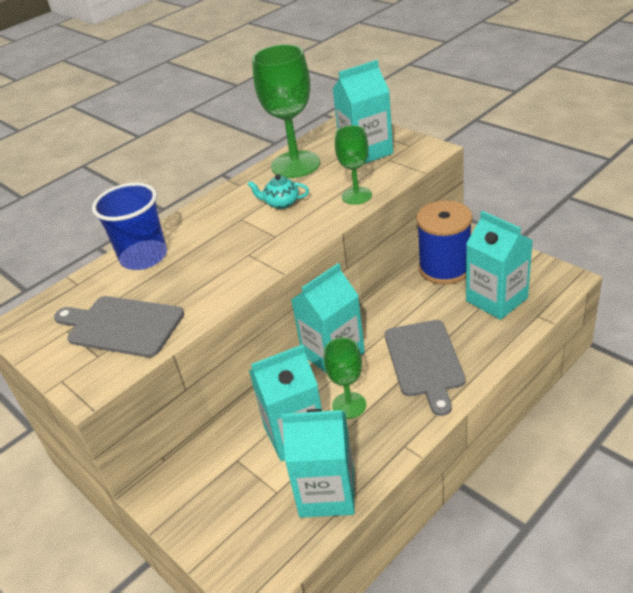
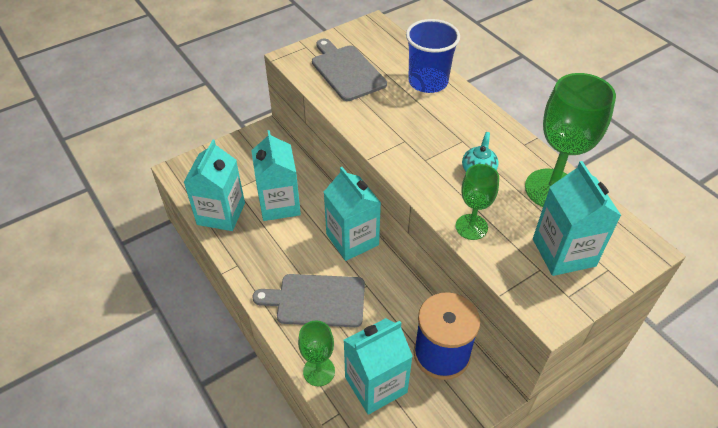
camera: 95 degrees right, 10 degrees up
(122, 326) = (346, 71): grey cutting board -> grey cutting board turned 60 degrees counterclockwise
(349, 405) = (291, 239): green goblet -> green goblet (319, 371)

